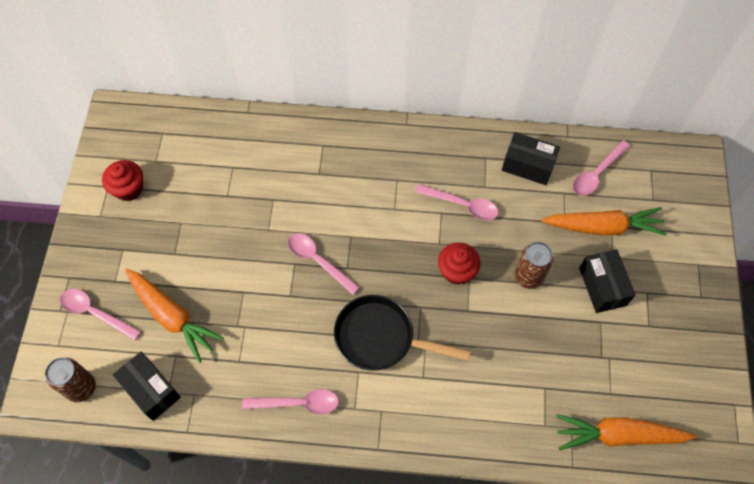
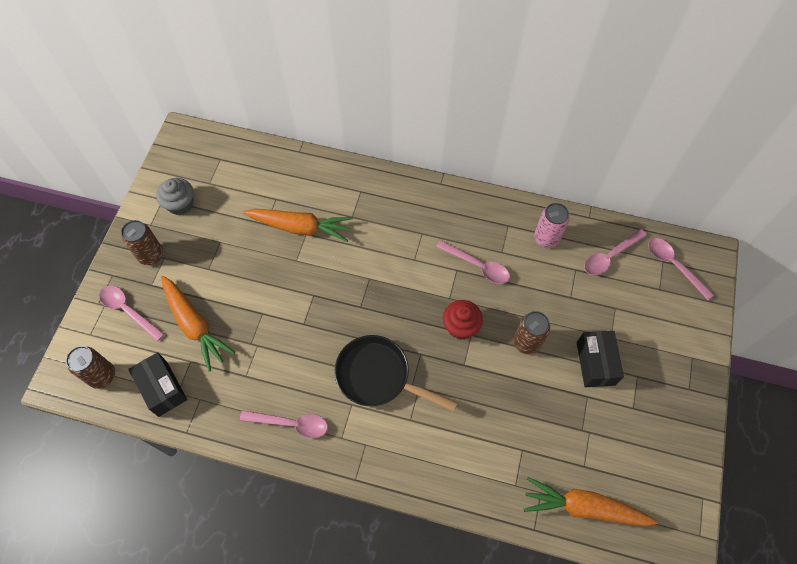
camera: 10 degrees right, 0 degrees up
(108, 249) = (151, 255): none -> brown can
(128, 189) = (180, 204): red cupcake -> grey cupcake
(318, 261) = (335, 296): pink spoon -> pink spoon (674, 265)
(528, 165) = (546, 239): black box -> pink can
(603, 227) = (606, 307): orange carrot -> orange carrot (300, 227)

